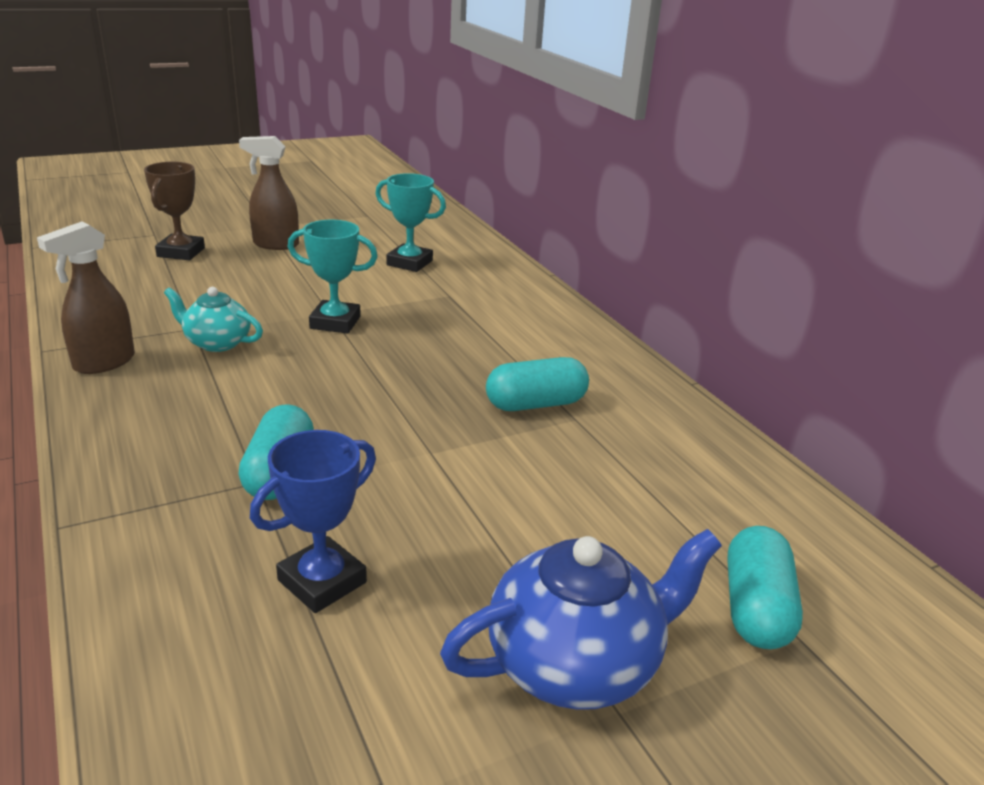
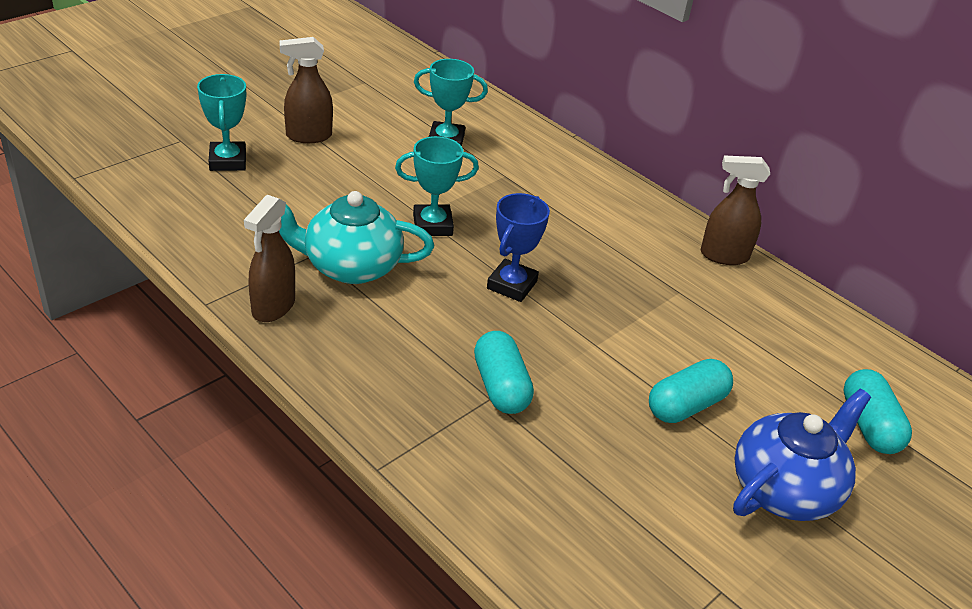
camera: 20 degrees left, 10 degrees up
(181, 252) = (228, 161): brown trophy -> turquoise trophy
(217, 342) = (351, 266): turquoise teapot -> turquoise teapot, size x1.63
(322, 581) = (595, 469): blue trophy -> blue trophy (512, 285)
(535, 404) = (643, 283): turquoise capsule -> turquoise capsule (686, 405)
(656, 394) = (723, 256): none -> brown spray bottle

